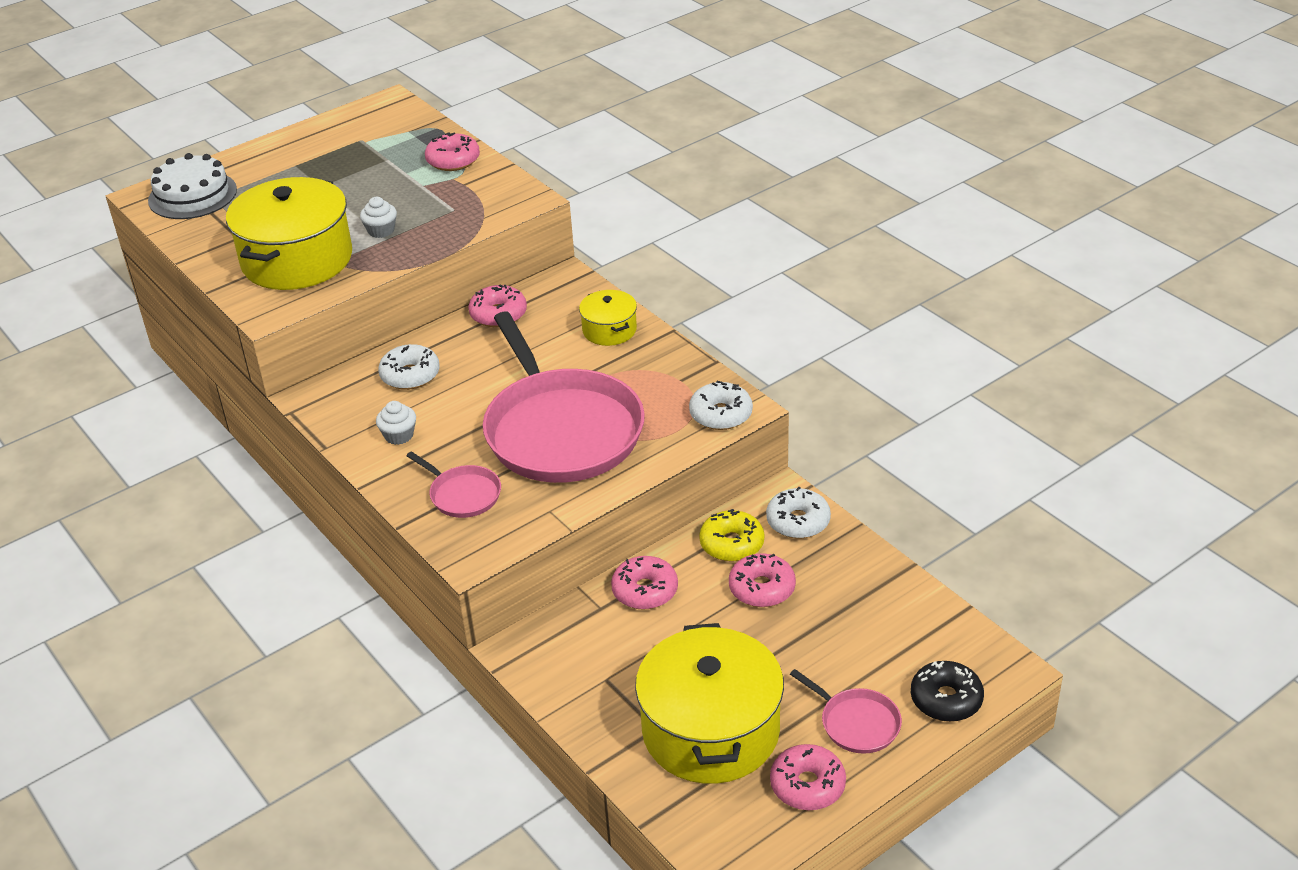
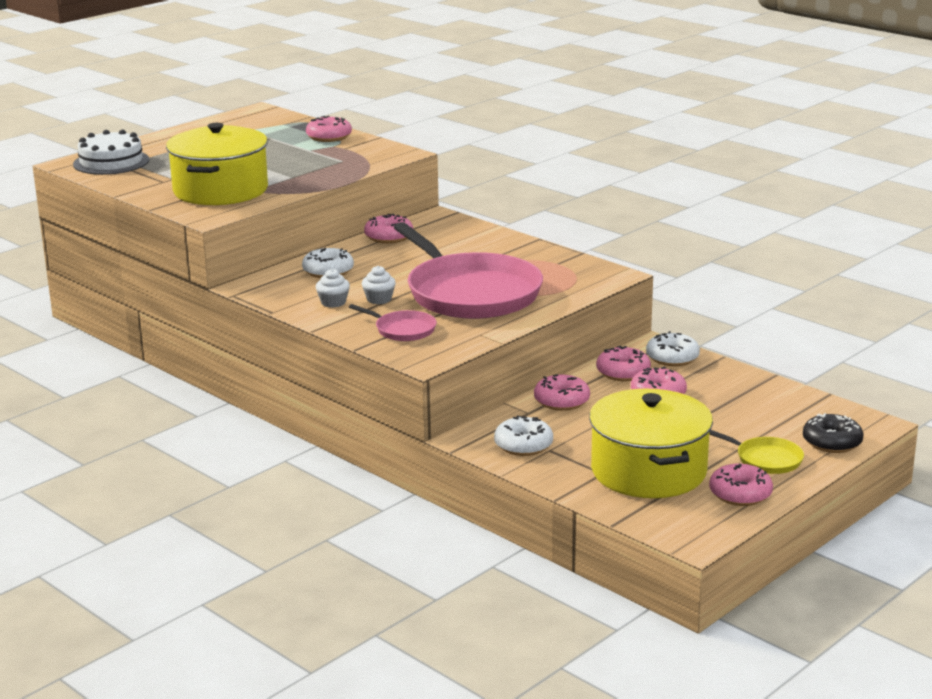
camera: 10 degrees left, 15 degrees down
(381, 230) = (285, 173): white cupcake -> white cupcake (379, 299)
(609, 330) = (486, 241): yellow pot -> none
(721, 414) = (599, 279): white donut -> white donut (523, 445)
(732, 544) = (623, 372): yellow donut -> pink donut
(856, 723) = (765, 459): pink pan -> yellow pan

